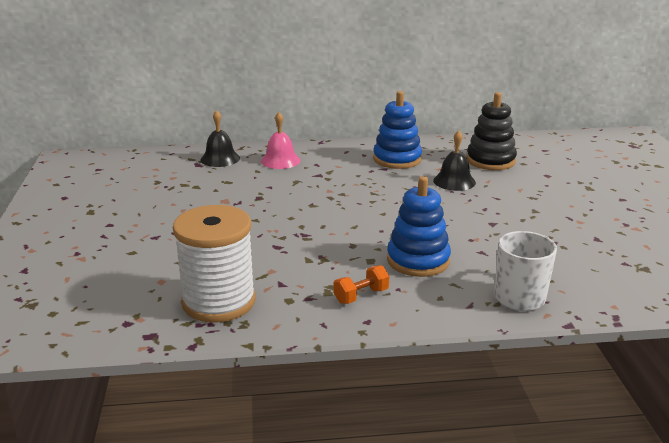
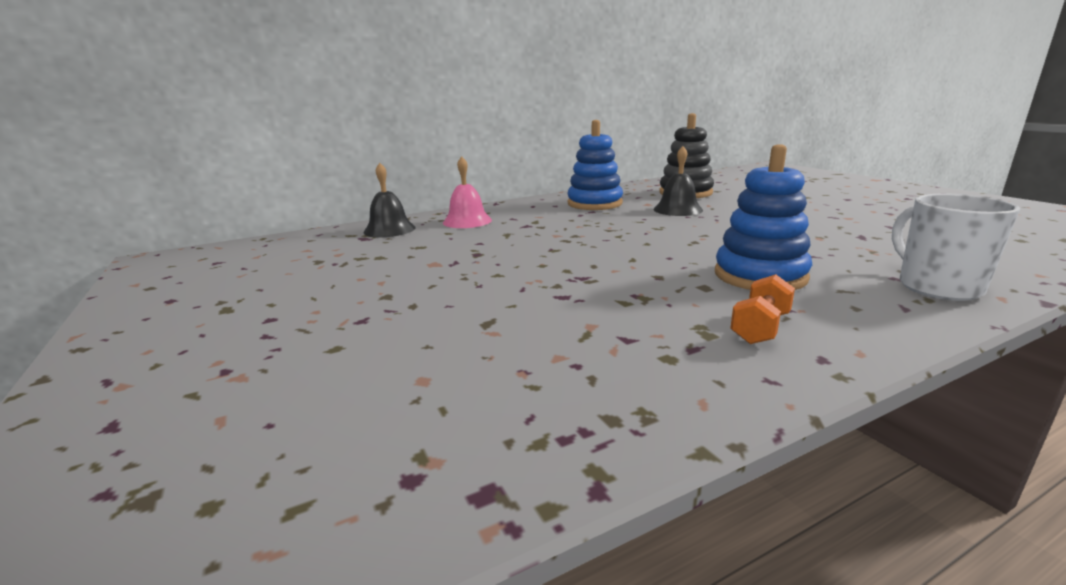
camera: 20 degrees left, 5 degrees down
(219, 302) = (560, 388): white spool -> none

